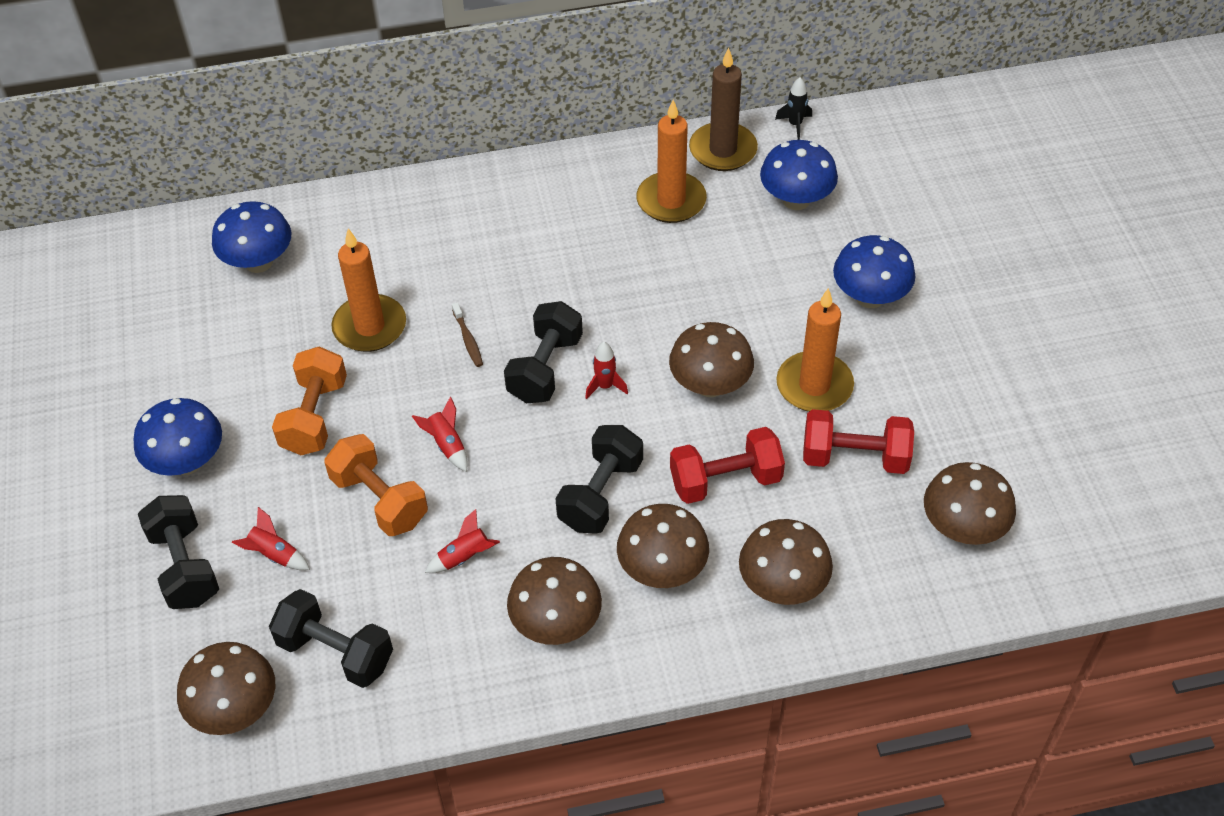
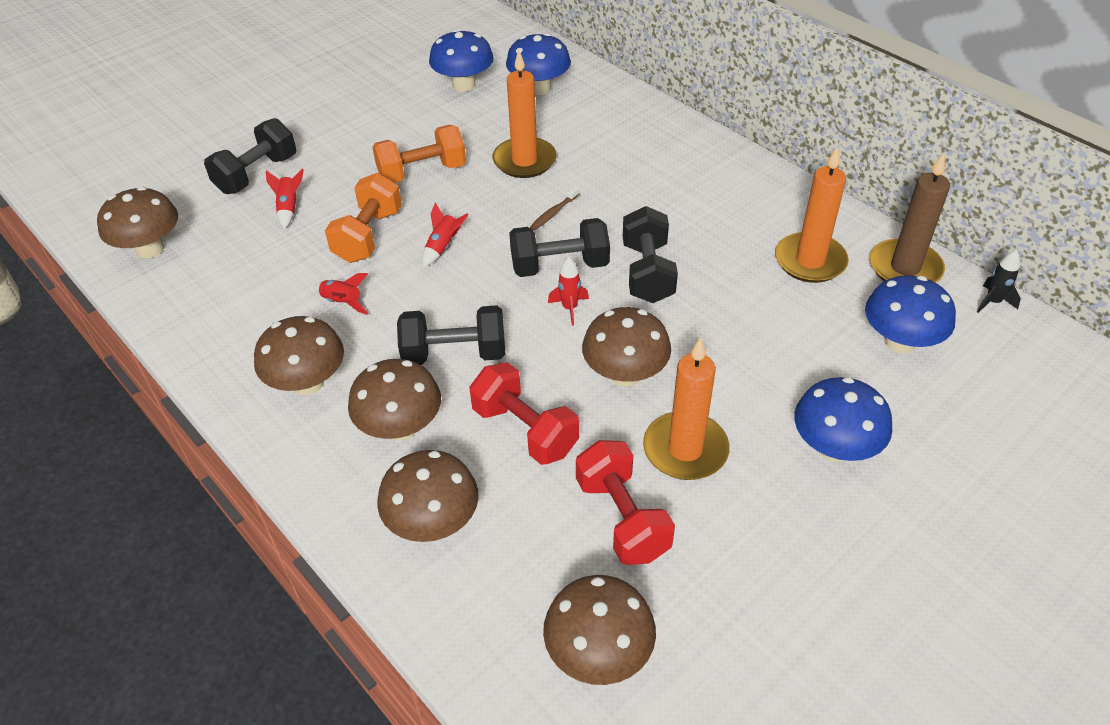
camera: 60 degrees right, 5 degrees down
(187, 462) = (344, 136): blue mushroom -> blue mushroom (463, 84)
(336, 652) = (220, 274): black dumbbell -> black dumbbell (647, 273)

